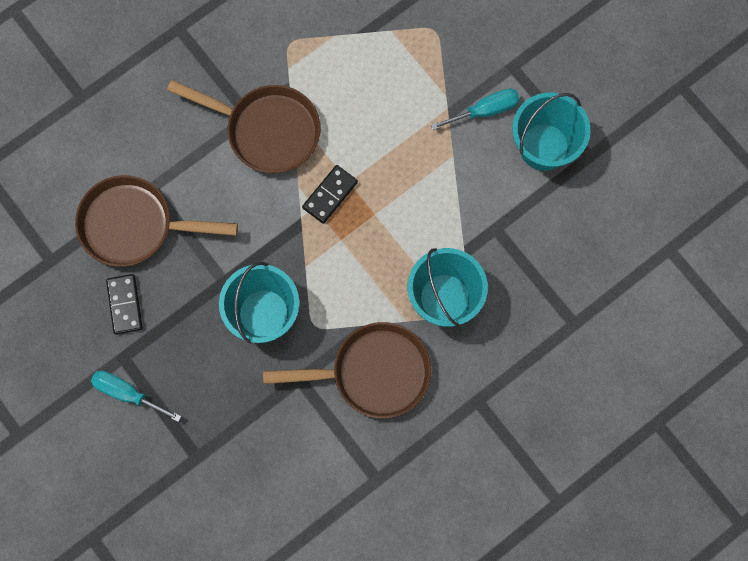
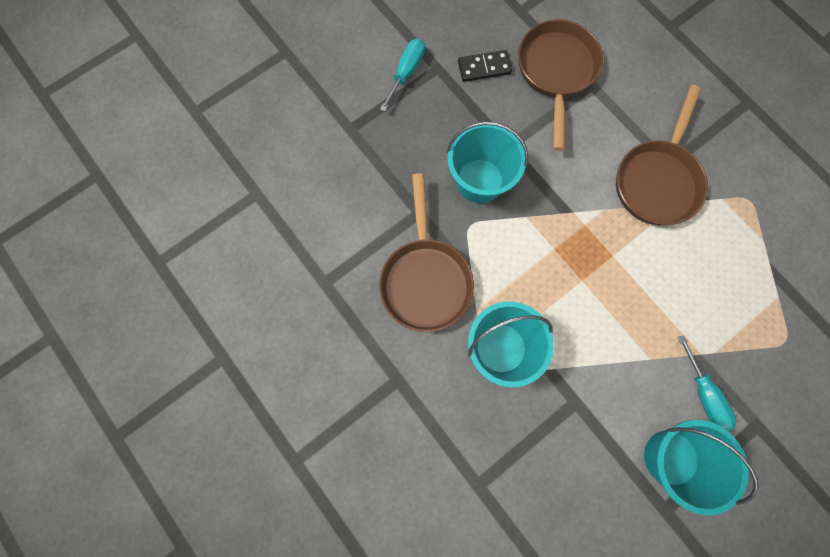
camera: 90 degrees right, 0 degrees up
(330, 195) = (598, 238): black domino -> none

